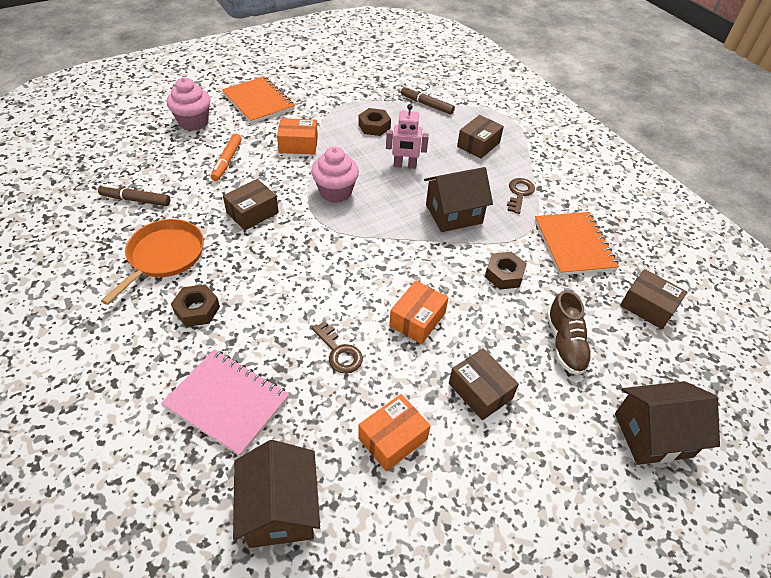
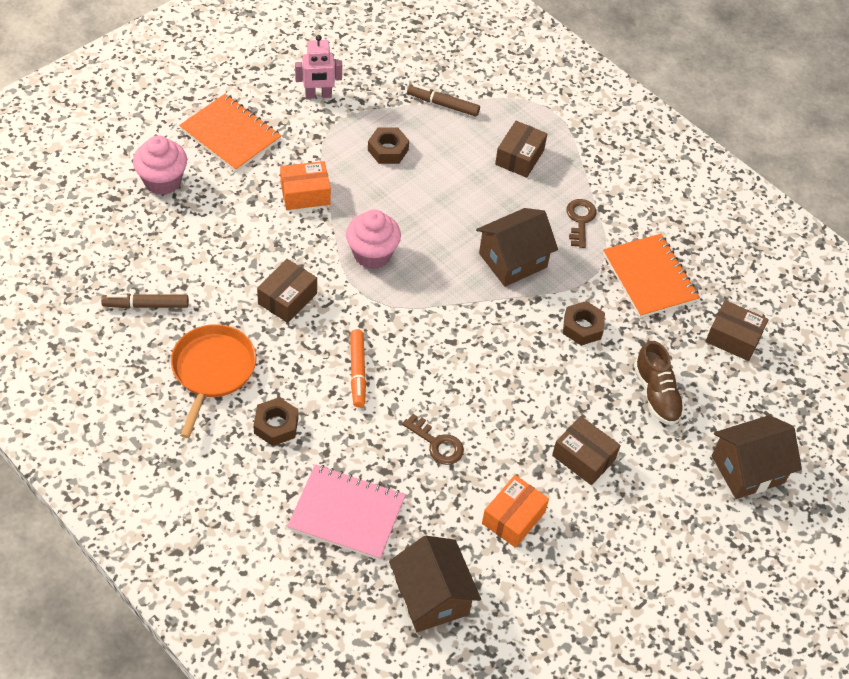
camera: 15 degrees left, 5 degrees up
(227, 161) = (229, 233): orange marker -> orange marker (357, 372)
(405, 165) = (441, 203): pink robot -> pink robot (318, 95)
(417, 320) = (505, 395): orange box -> none

